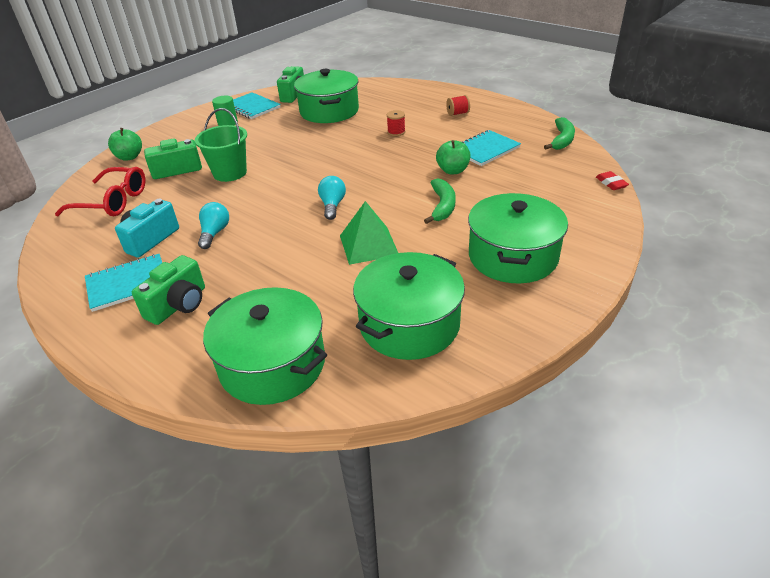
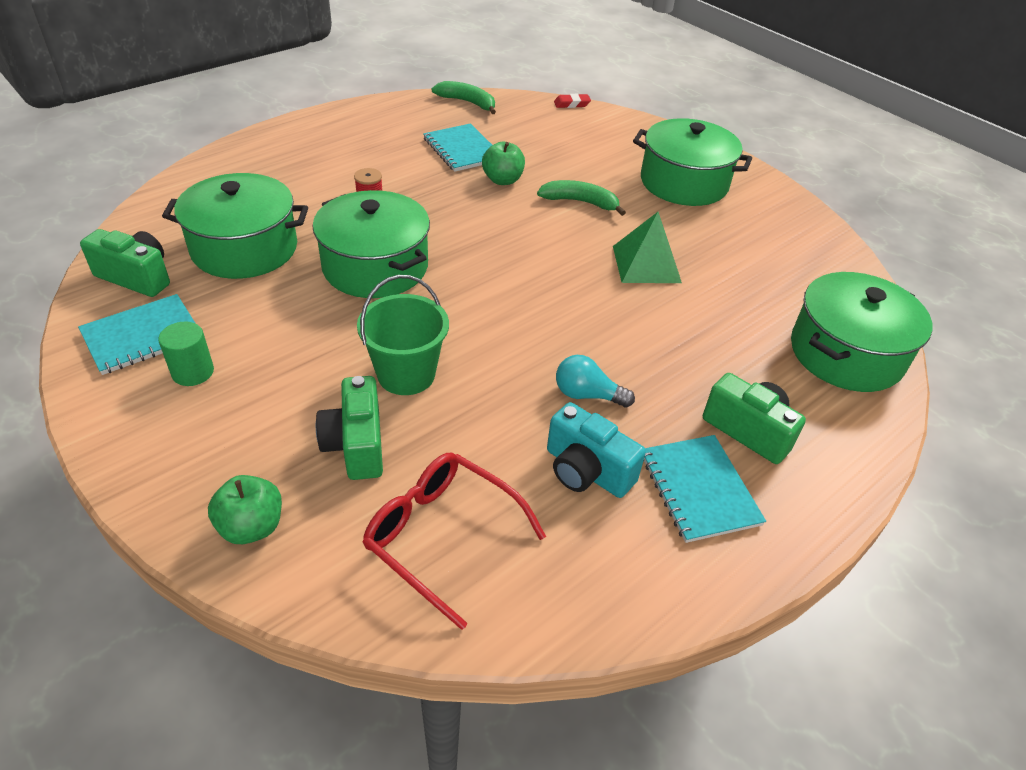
camera: 85 degrees left, 5 degrees up
(113, 202) = (441, 535): red glasses -> red glasses turned 75 degrees counterclockwise
(332, 205) = (550, 280): turquoise light bulb -> none
(409, 324) = (783, 259): green pot -> green pot (375, 266)
(457, 113) = (348, 146): red spool -> none

